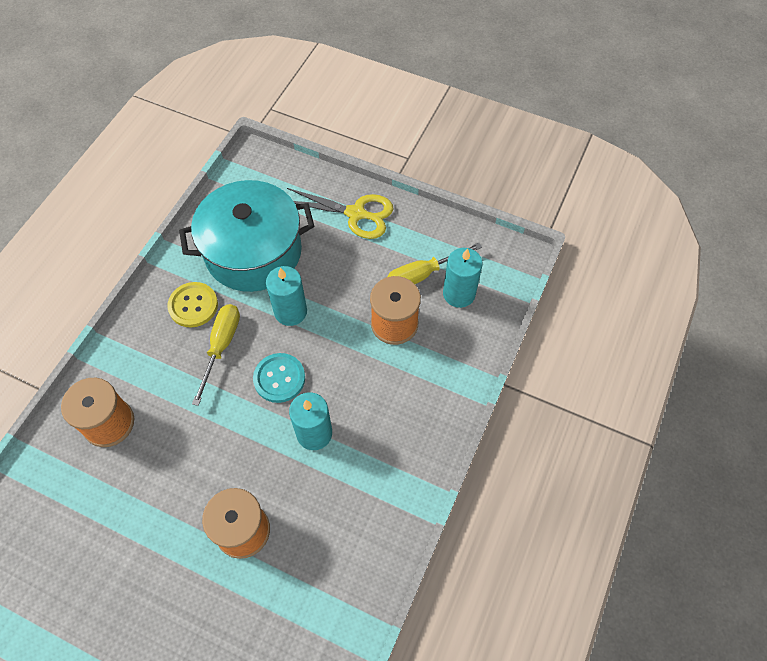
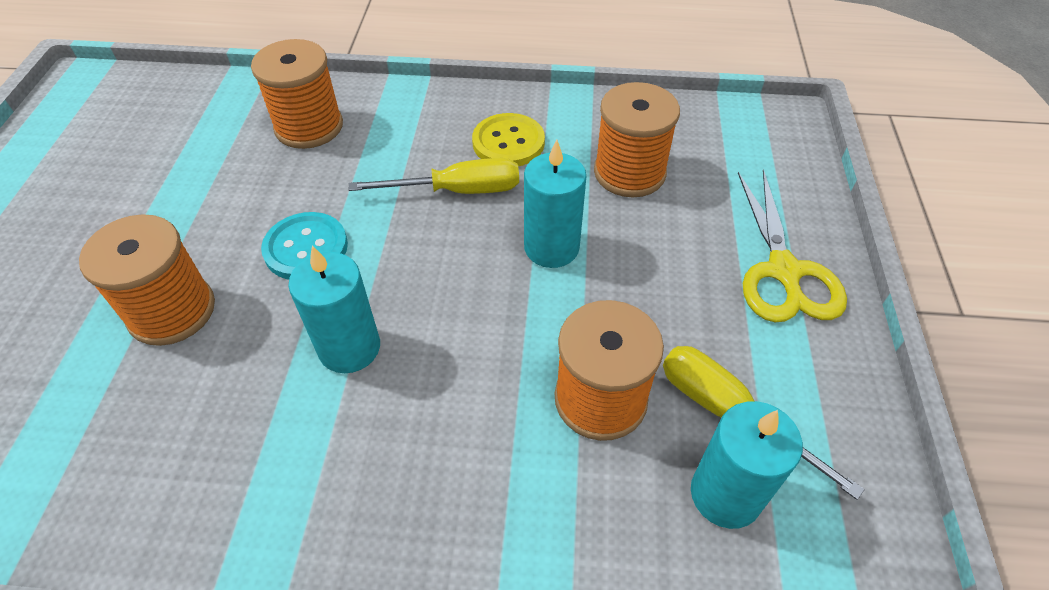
camera: 70 degrees right, 10 degrees down
(253, 251) = (629, 173): turquoise pot -> orange spool
(279, 378) = (431, 272): turquoise button -> turquoise button (306, 248)

